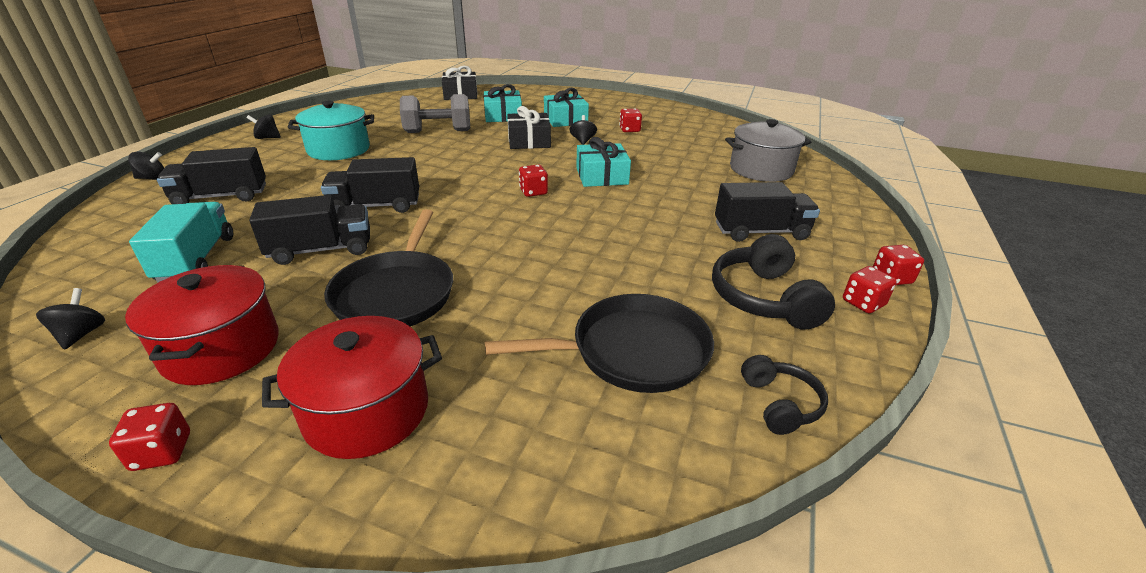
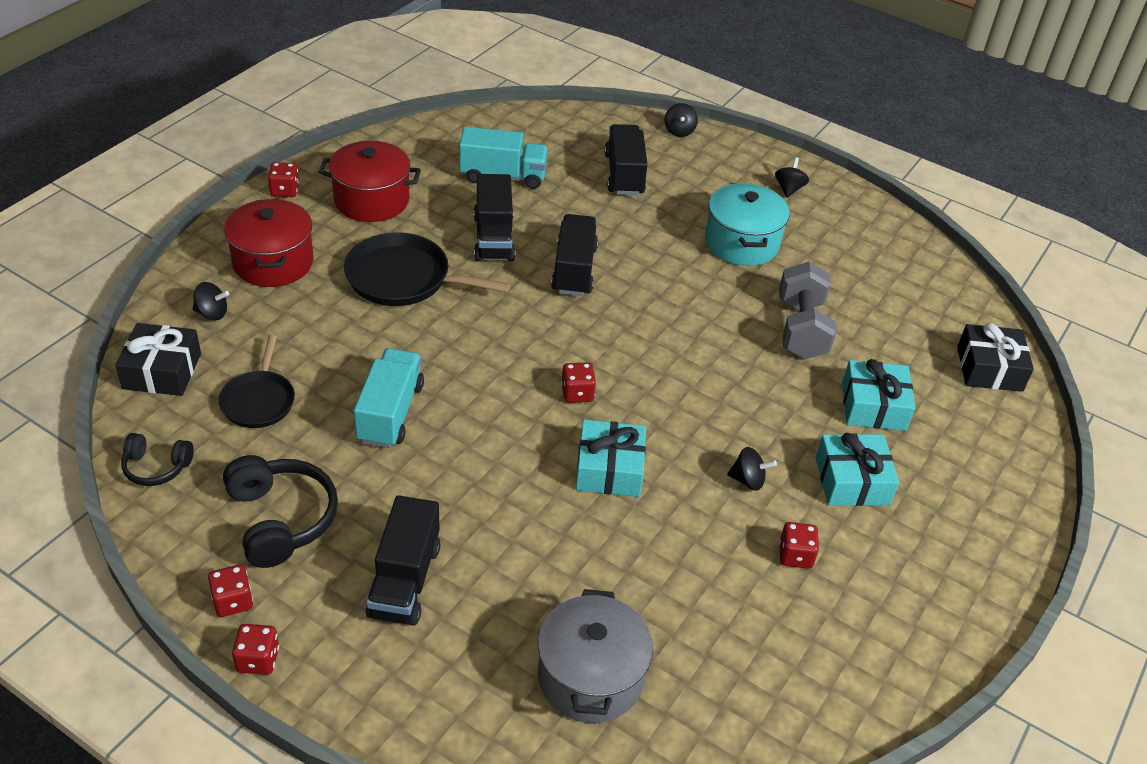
camera: 100 degrees right, 10 degrees up
(81, 334) = (417, 144): black spinning top -> black spinning top (212, 313)
(529, 141) = (753, 418): black gift -> black gift (162, 371)
(601, 266) = (390, 413): none -> turquoise truck
(632, 351) = (259, 401): black pan -> black pan, size x0.64
(763, 298) = (281, 519): black headphones -> black headphones turned 60 degrees clockwise

